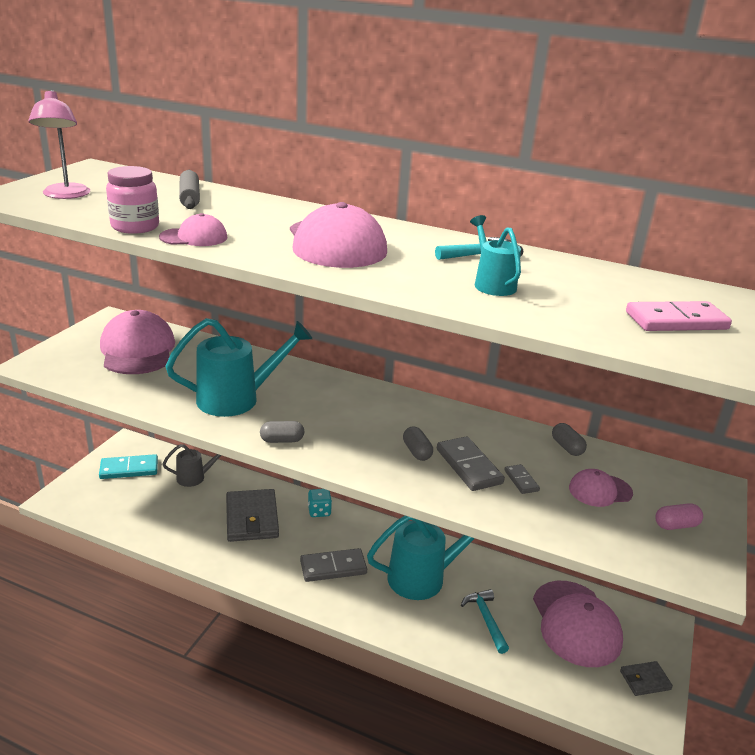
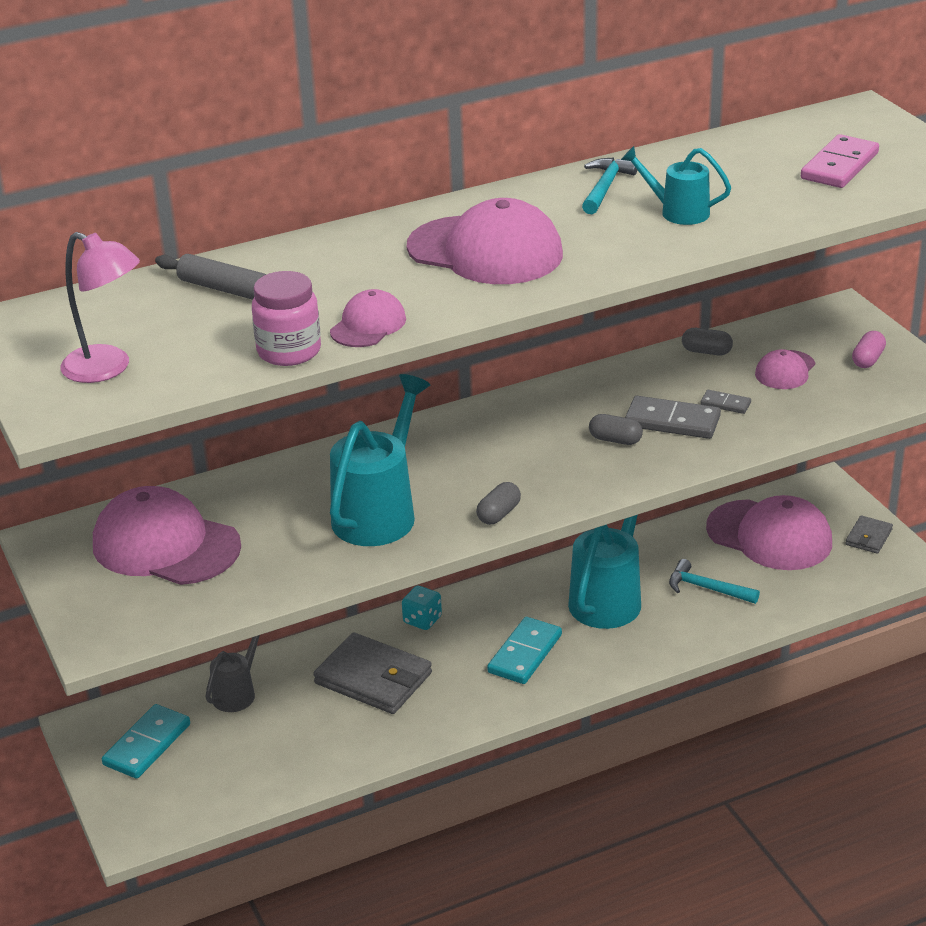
camera: 45 degrees left, 5 degrees up
(333, 567) = (524, 654): grey domino -> turquoise domino

